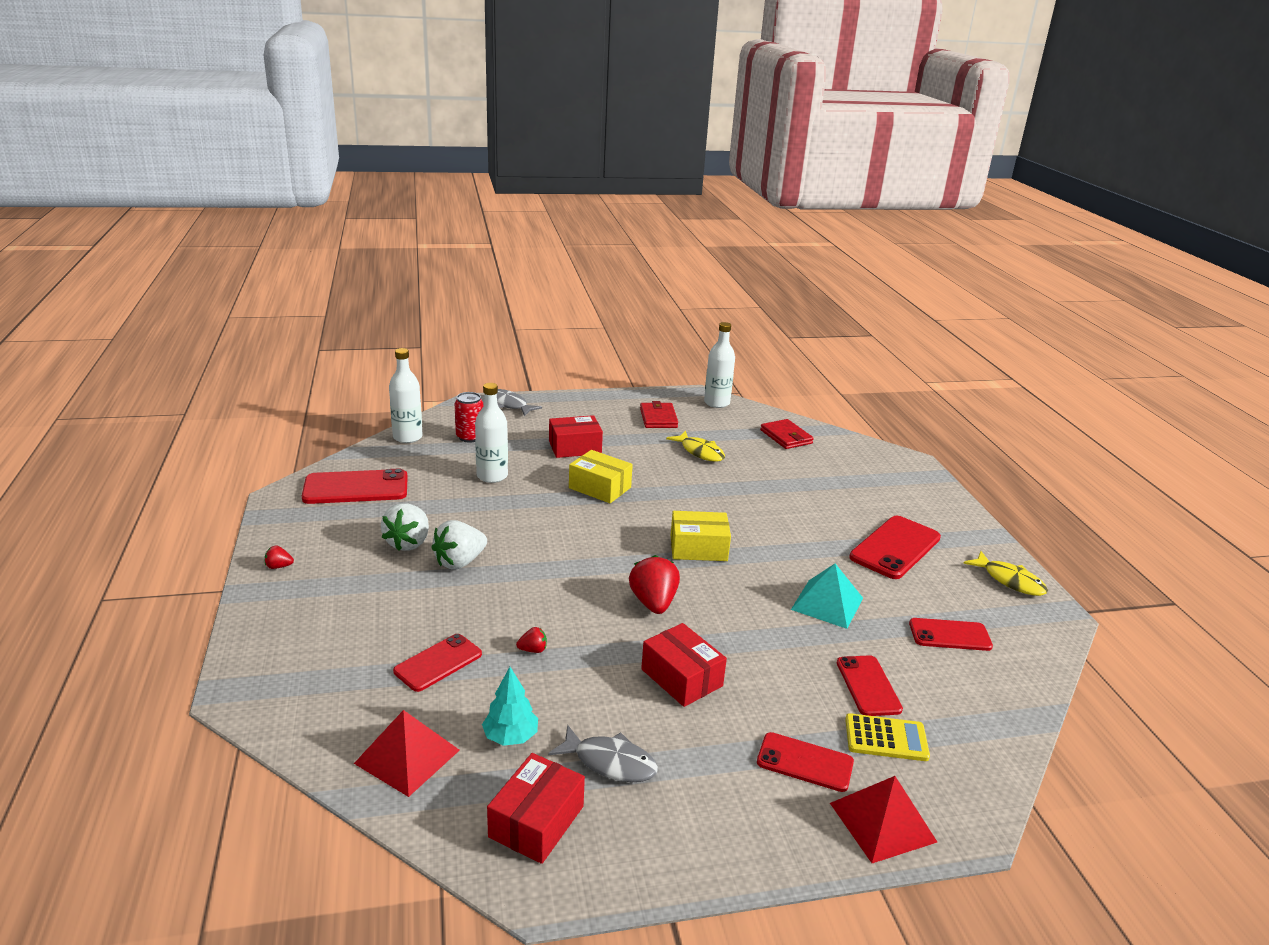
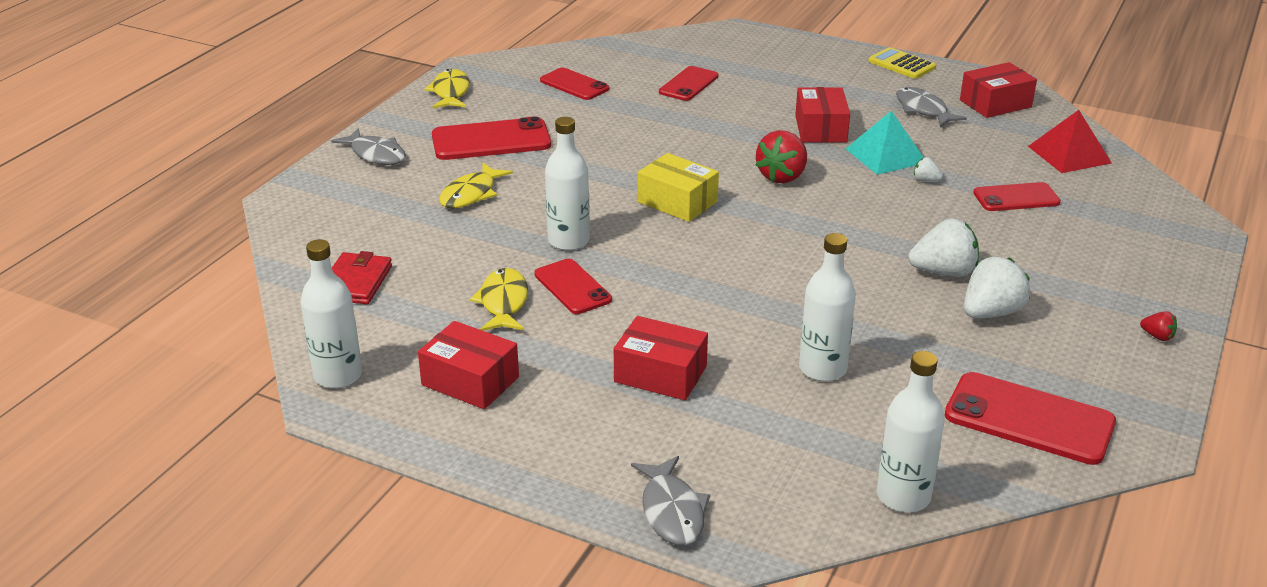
camera: 140 degrees left, 5 degrees up
(470, 437) = (800, 456): red can -> none
(510, 737) = (984, 141): turquoise tree -> none
(533, 650) = (925, 180): red strawberry -> white strawberry
(600, 488) = (699, 301): yellow box -> none
(658, 418) = (470, 381): red wallet -> red box
(722, 495) = (568, 241): none -> white bottle
(805, 762) = (791, 72): red phone -> red phone (572, 287)
(827, 603) = (631, 128): turquoise pyramid -> turquoise pyramid (885, 155)
(828, 503) = (471, 194): none -> yellow fish
(882, 822) = (781, 44): red pyramid -> none
(886, 738) = (721, 64): yellow calculator -> yellow calculator (901, 64)
(934, 507) = (376, 154): none -> grey fish

